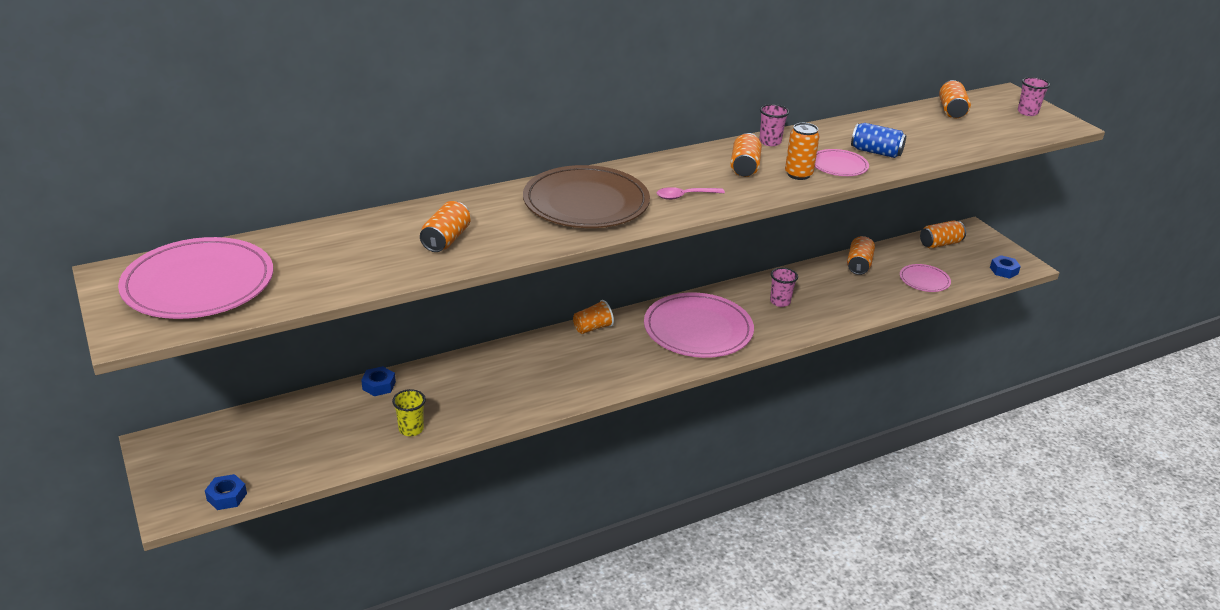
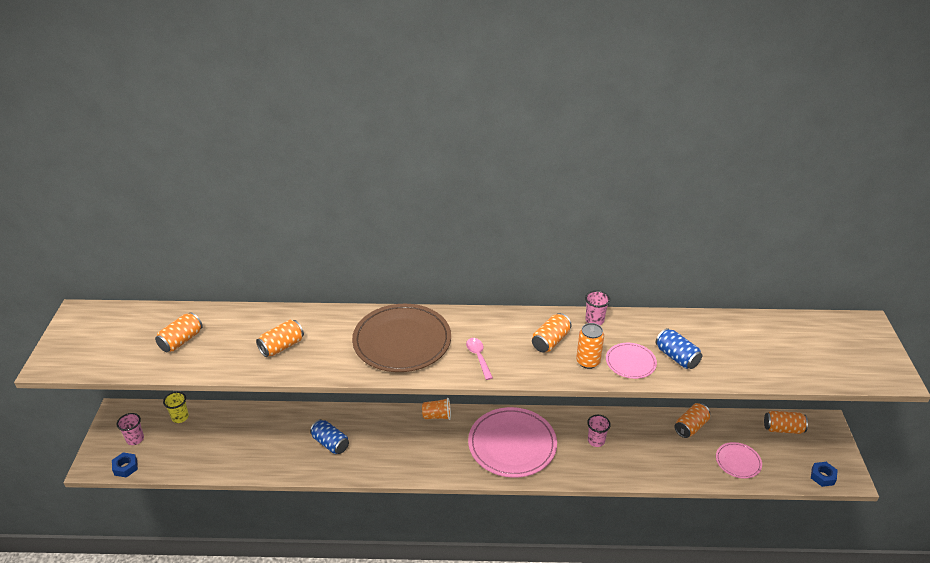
camera: 30 degrees right, 5 degrees up
(198, 284) = (114, 336): pink plate -> none
(379, 385) = (266, 414): blue nut -> none
(411, 429) = (260, 458): yellow cup -> yellow cup (180, 417)
(488, 389) = (330, 443): none -> blue can
(685, 196) = (478, 357): pink spoon -> pink spoon turned 60 degrees clockwise
(951, 110) = (791, 329): orange can -> orange can (181, 341)
(1027, 112) = (867, 351): pink cup -> pink cup (135, 439)

